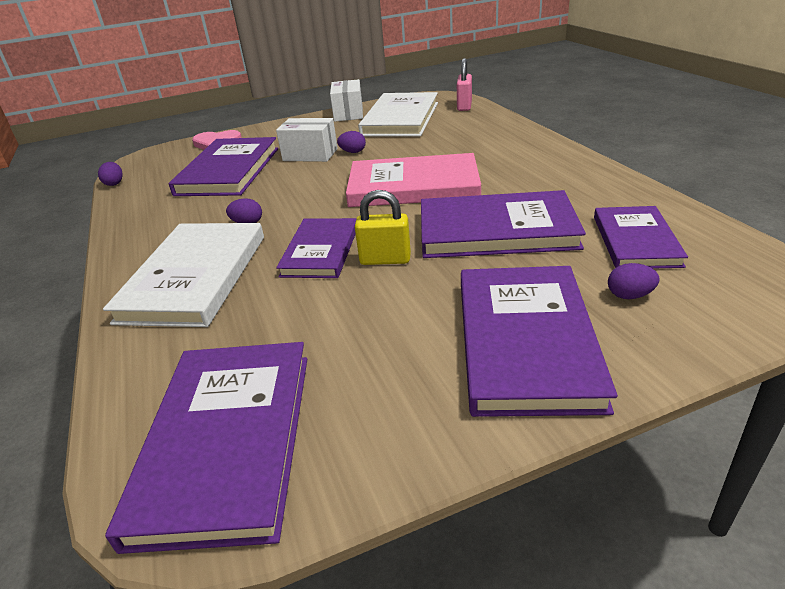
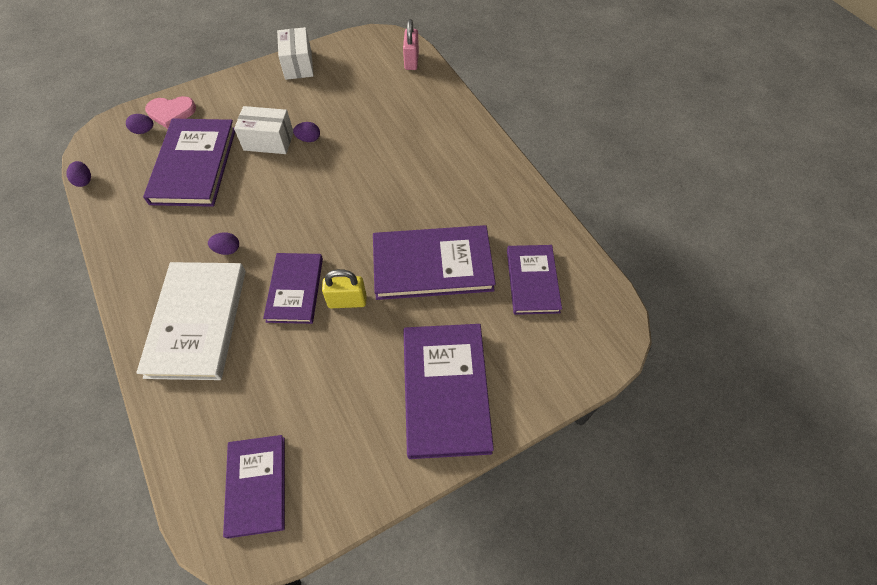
camera: 10 degrees left, 25 degrees up
(226, 441) = (256, 486): purple book -> purple book, size x0.64
(400, 119) = (350, 80): white book -> none
(413, 186) = (366, 199): pink book -> none
(629, 295) = (518, 344): purple egg -> purple egg (144, 131)

